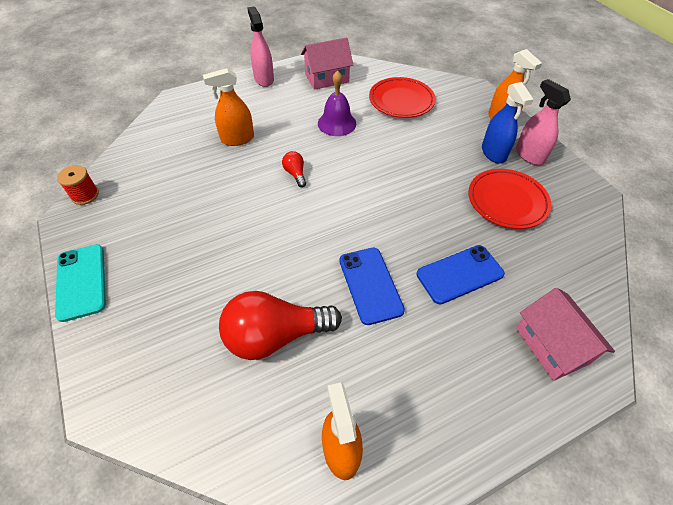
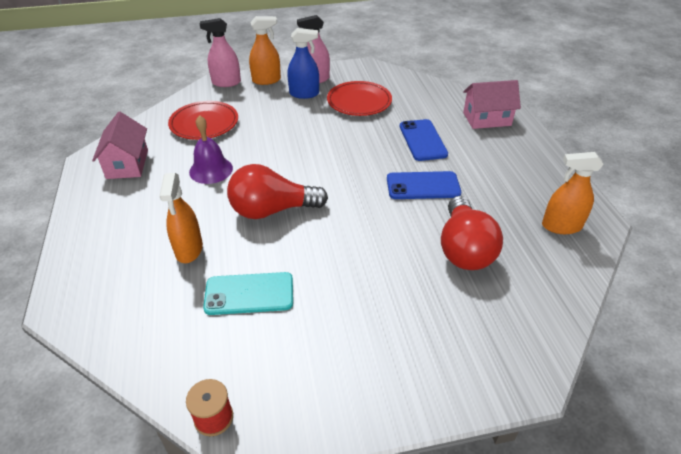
camera: 75 degrees left, 10 degrees down
(81, 282) = (369, 411): turquoise phone -> turquoise phone (249, 294)
(264, 79) = (86, 214): pink spray bottle -> pink spray bottle (226, 83)
(295, 174) = (272, 210): red light bulb -> red light bulb, size x2.28

